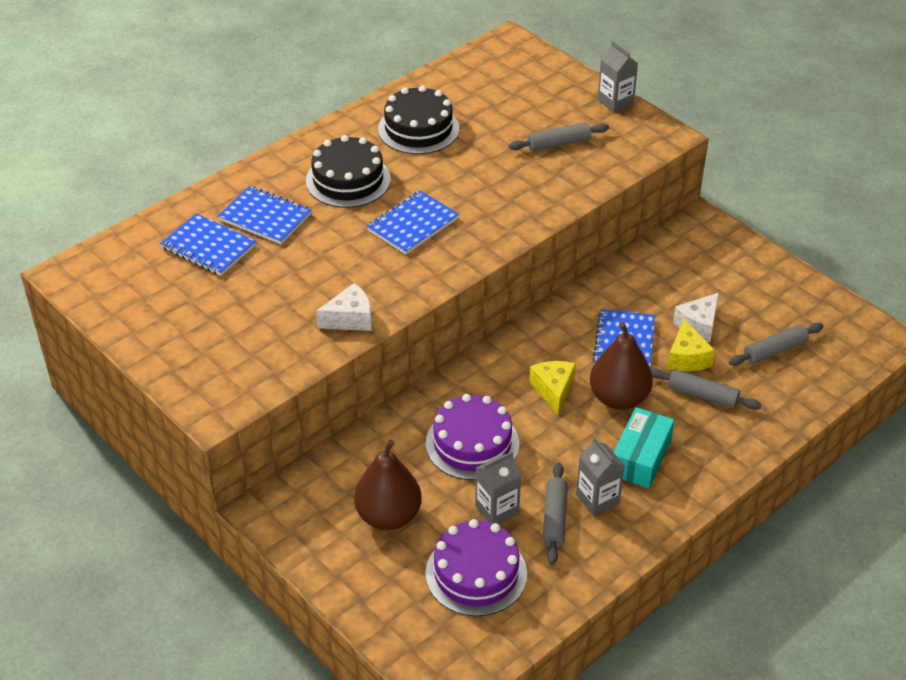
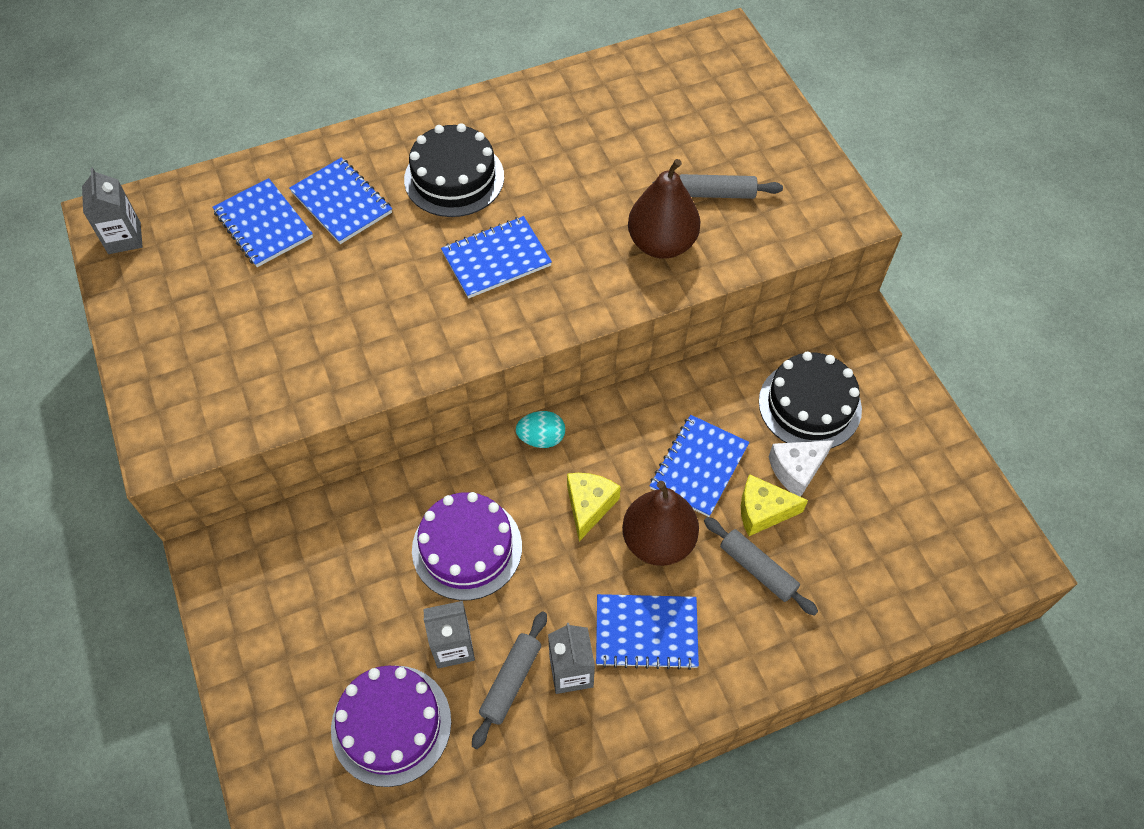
camera: 20 degrees right, 15 degrees up
(350, 319) = (366, 368): white cheese -> none
(388, 516) = (333, 613): brown pear -> brown pear (661, 244)
(418, 129) = (565, 130): black cake -> black cake (809, 405)
(492, 356) = (541, 438): none -> turquoise egg
(615, 102) = (811, 152): grey carton -> grey carton (124, 238)
(641, 458) = (646, 632): turquoise box -> blue notebook
(687, 358) = (762, 511): yellow cheese -> yellow cheese turned 75 degrees clockwise
(775, 350) = (873, 534): grey rolling pin -> none

